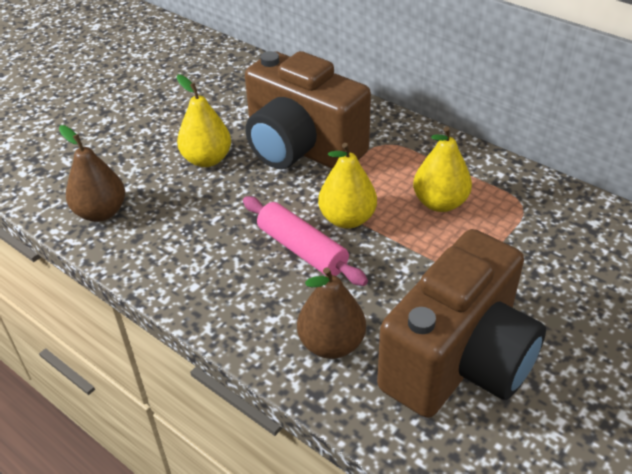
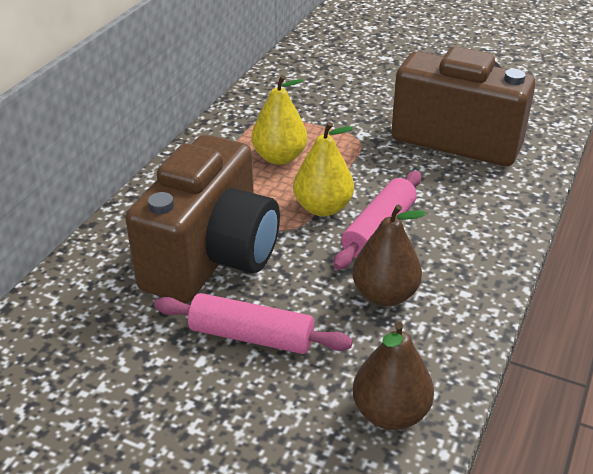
camera: 105 degrees left, 5 degrees down
(207, 159) = (251, 336): yellow pear -> pink rolling pin
(331, 344) = (481, 196): brown pear -> brown pear (384, 295)

